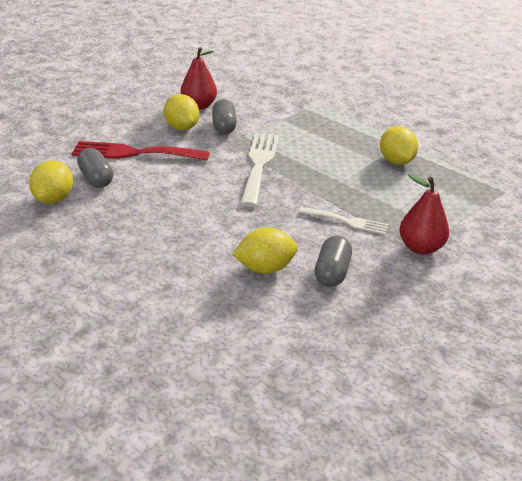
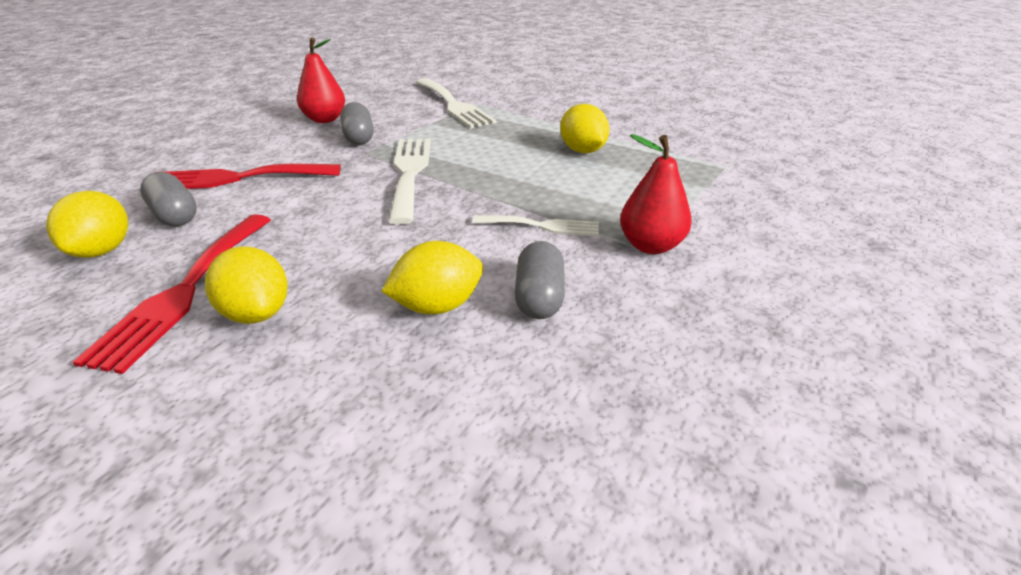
camera: 10 degrees left, 0 degrees up
(108, 235) = (184, 291): none -> red fork
(182, 127) = (303, 143): yellow lemon -> yellow lemon (257, 313)
(302, 103) = (454, 105): none -> white fork

